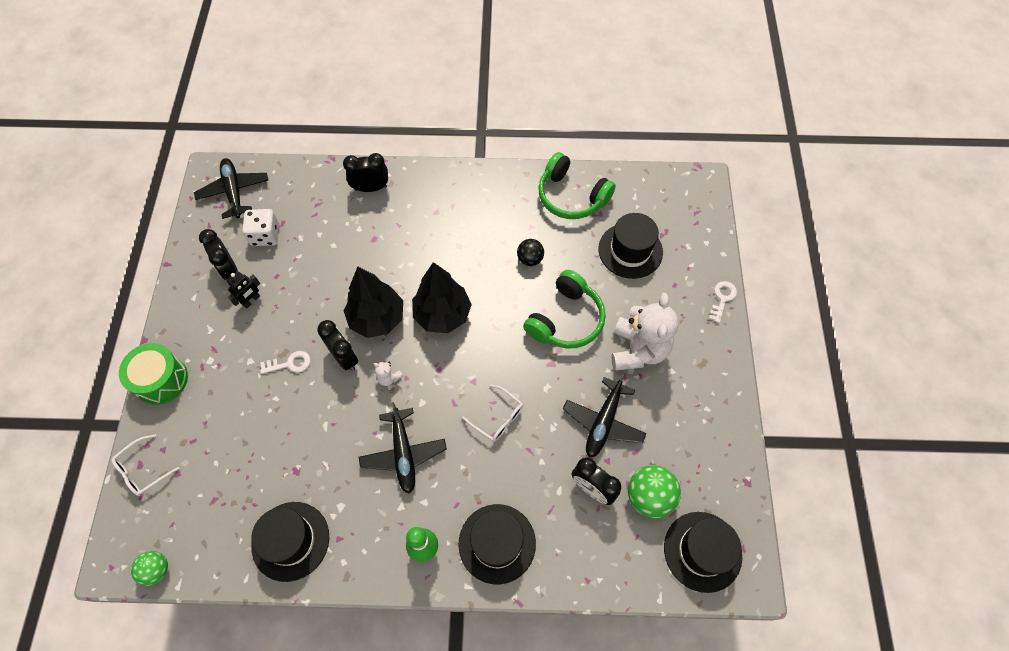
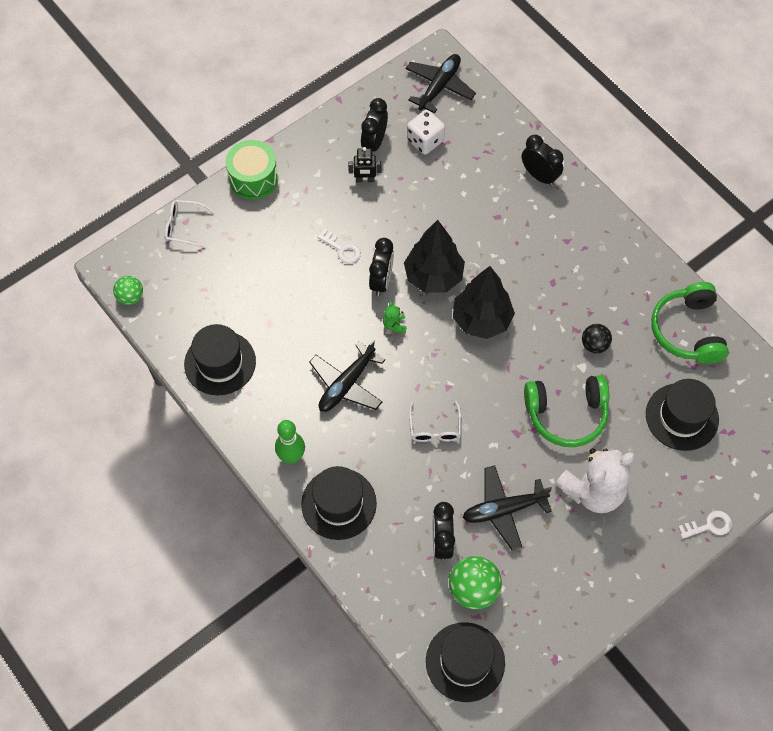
camera: 50 degrees right, 0 degrees up
(389, 377) = (394, 325): white teddy bear -> green teddy bear

